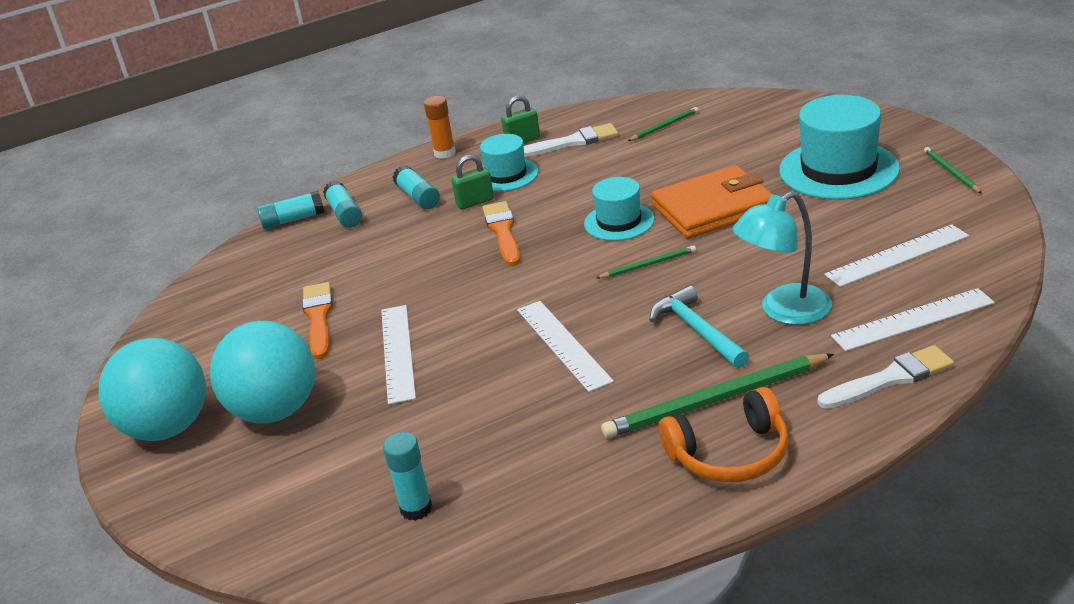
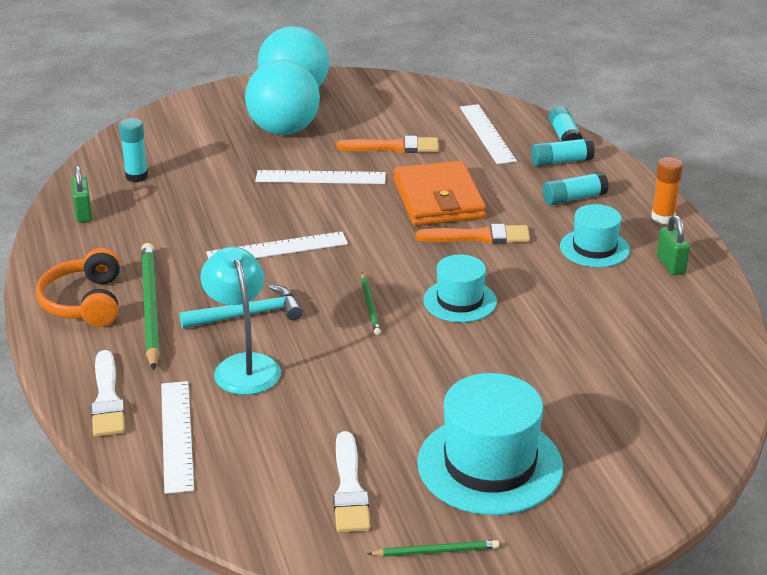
camera: 95 degrees right, 0 degrees up
(475, 202) = (546, 227): green padlock -> green padlock (83, 213)
(572, 142) = (652, 295): white brush -> white brush (349, 488)
(664, 126) = (664, 361): green pencil -> none
(713, 208) = (453, 361): orange wallet -> orange wallet (438, 199)
(897, 255) = (287, 457): white ruler -> white ruler (487, 133)

